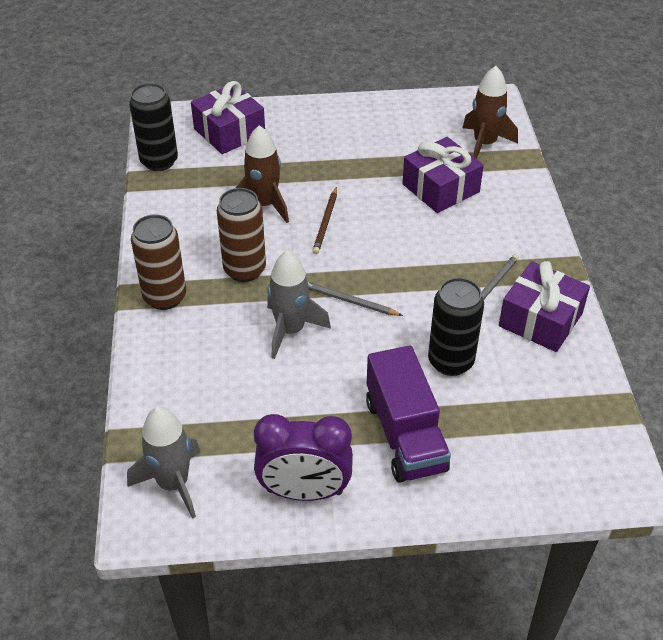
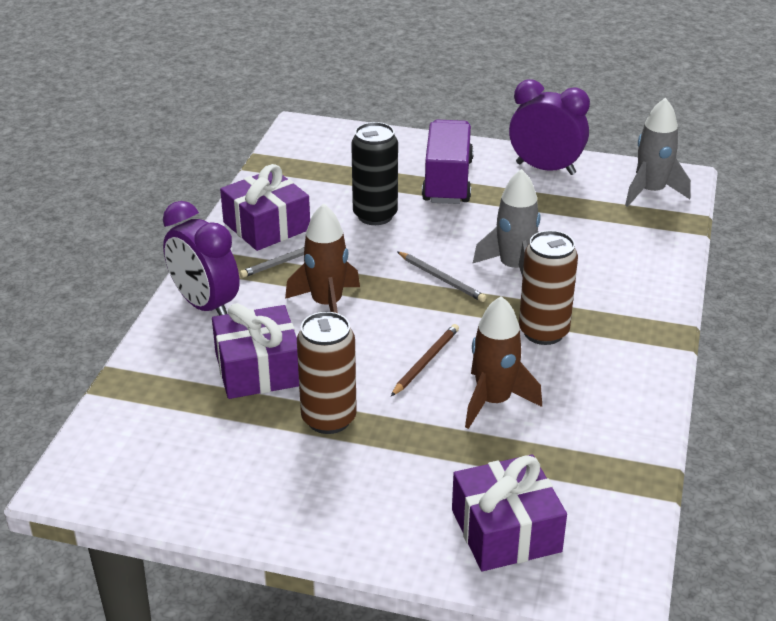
camera: 160 degrees left, 10 degrees down
(159, 161) = (627, 504): black can -> none
(165, 297) = (641, 325): brown can -> brown can (328, 419)
(484, 144) = (150, 414): brown rocket -> brown rocket (327, 304)
(521, 227) = (205, 305): none -> purple clock

